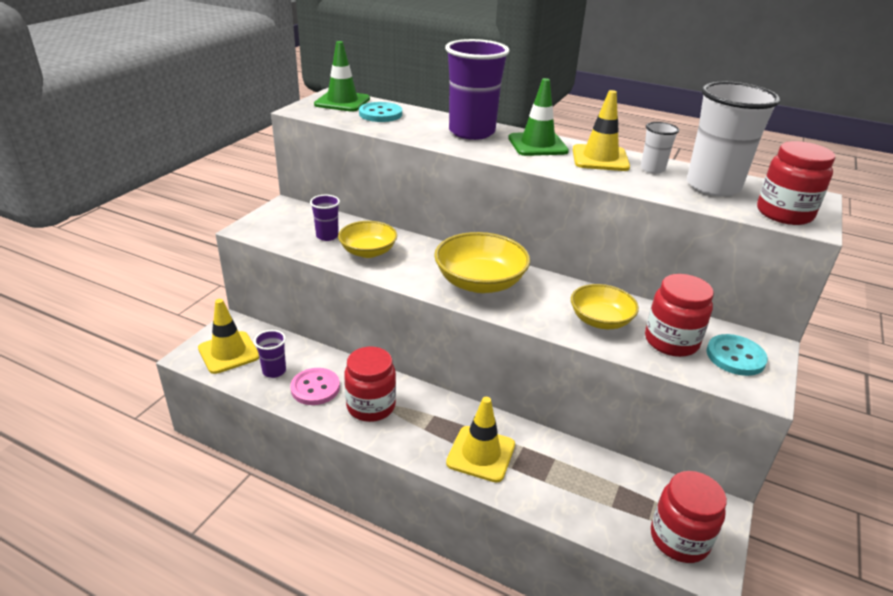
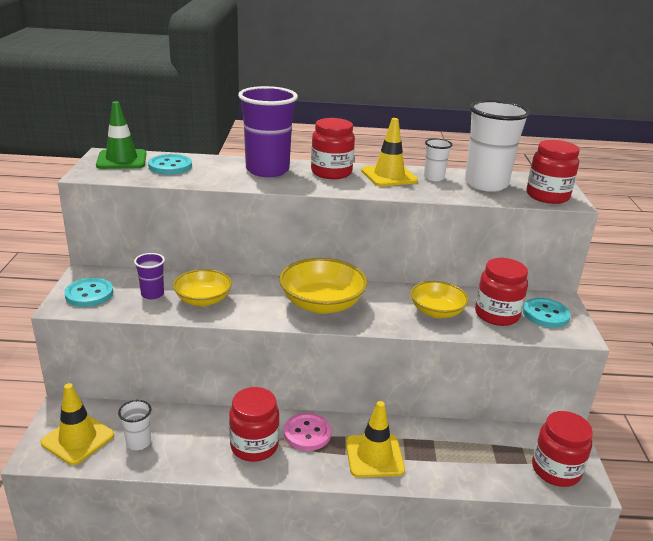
camera: 25 degrees left, 5 degrees down
(274, 224) = (89, 294): none -> turquoise button
(274, 371) = (138, 442): purple cup -> white cup
(315, 388) = (191, 446): pink button -> pink button (307, 433)
(537, 145) = (331, 172): green traffic cone -> red jar

